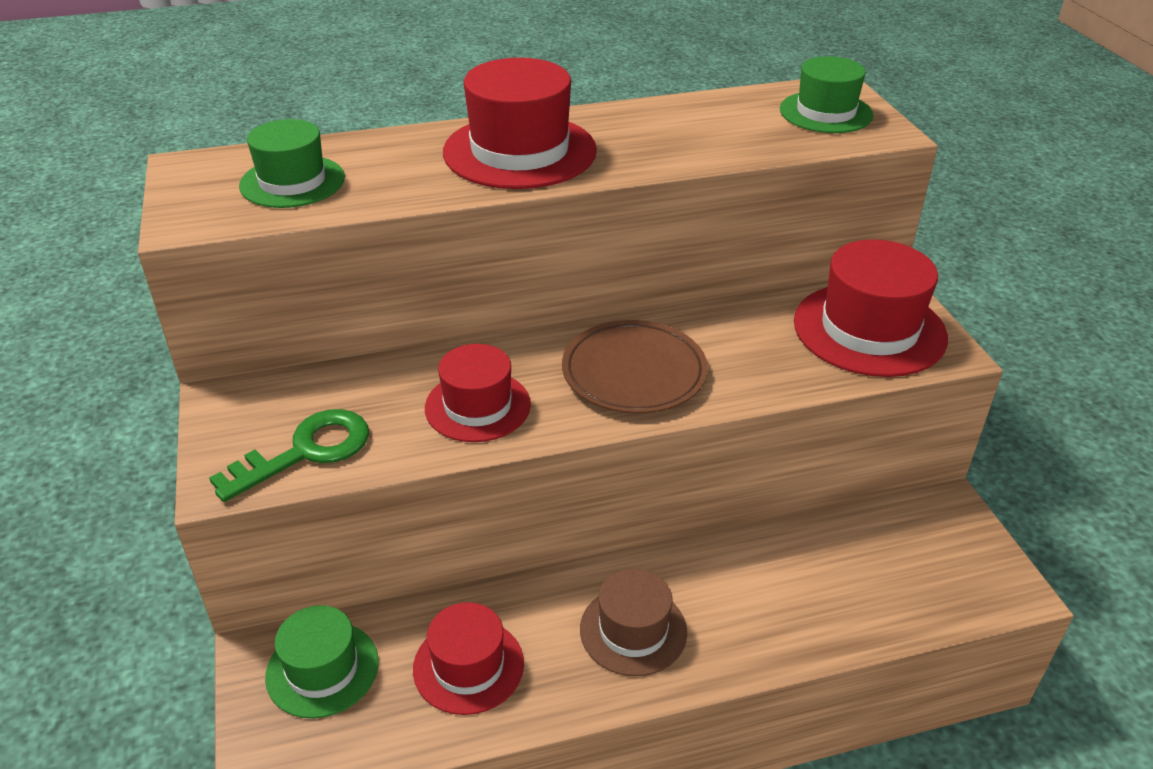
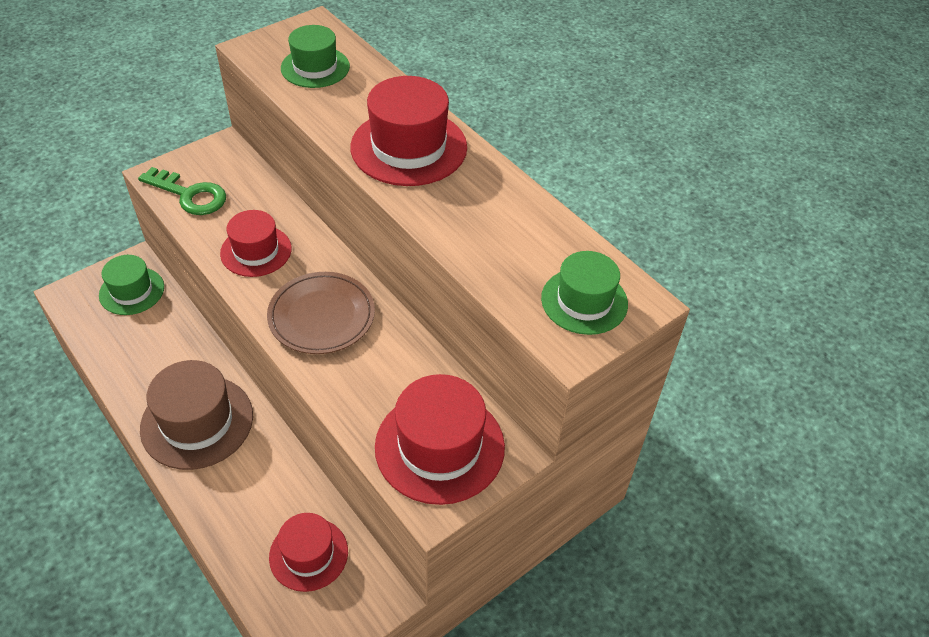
camera: 65 degrees right, 10 degrees up
(468, 666) = (149, 351): red hat -> red hat (308, 554)
(633, 630) = (197, 422): brown hat -> brown hat, size x1.56

